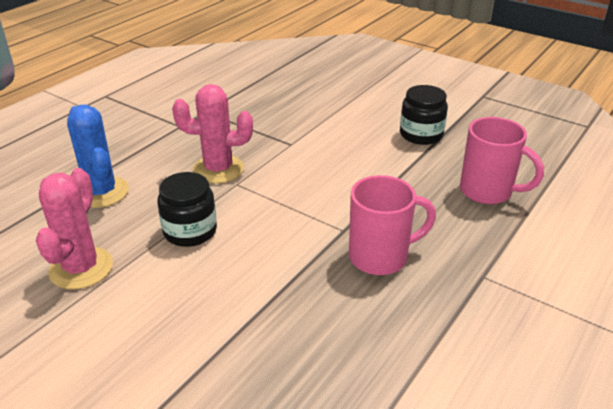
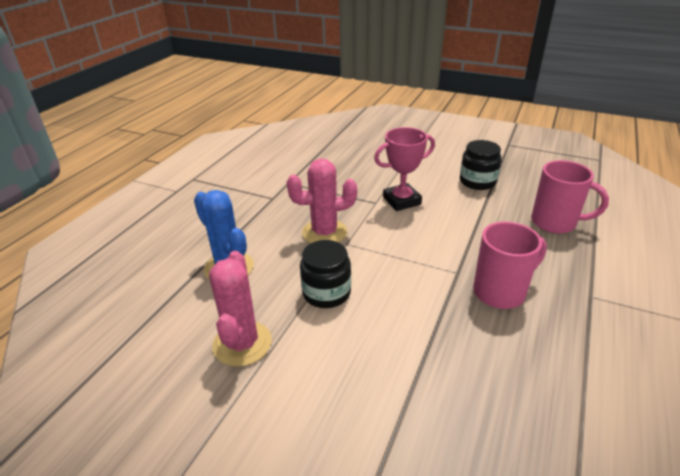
camera: 10 degrees left, 0 degrees up
(321, 146) = (401, 201): none -> pink trophy

